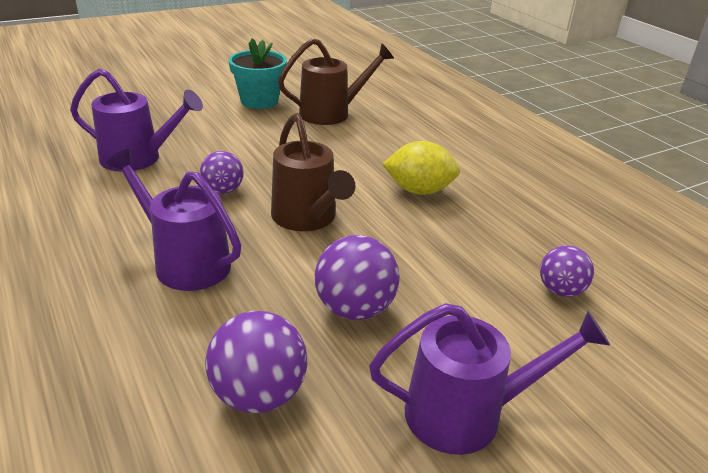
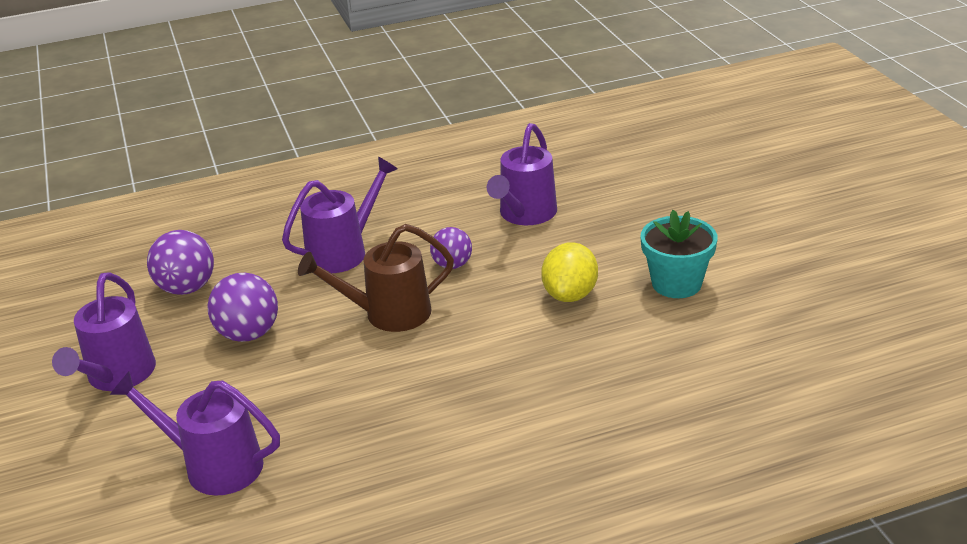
camera: 105 degrees right, 0 degrees up
(332, 113) = (640, 342): brown watering can -> none
(419, 190) = (423, 395): yellow lemon -> yellow lemon (570, 294)
(560, 290) = (213, 465): purple ball -> purple watering can

